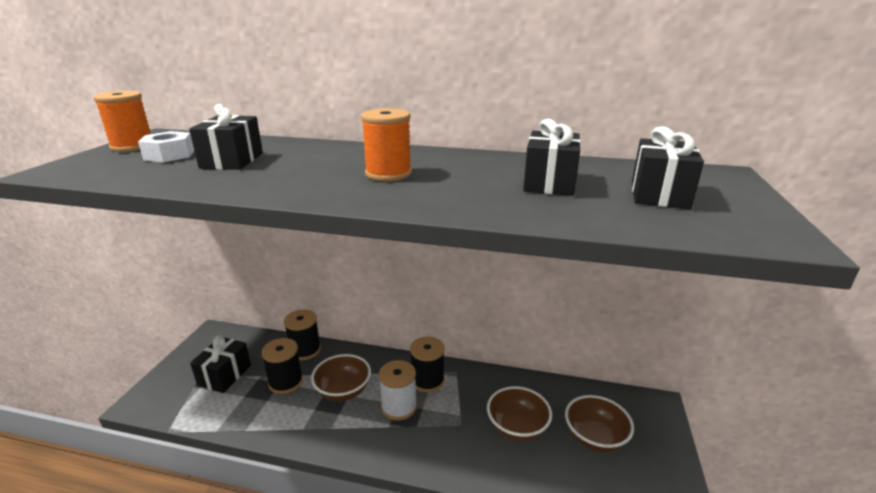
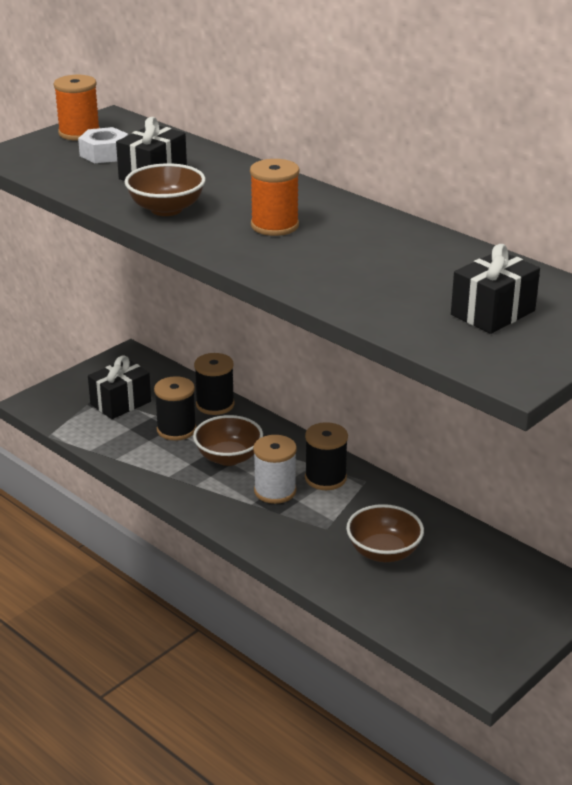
camera: 30 degrees right, 5 degrees up
(549, 183) = (409, 274): black gift -> none
(595, 438) = (460, 591): brown bowl -> brown bowl (166, 209)

